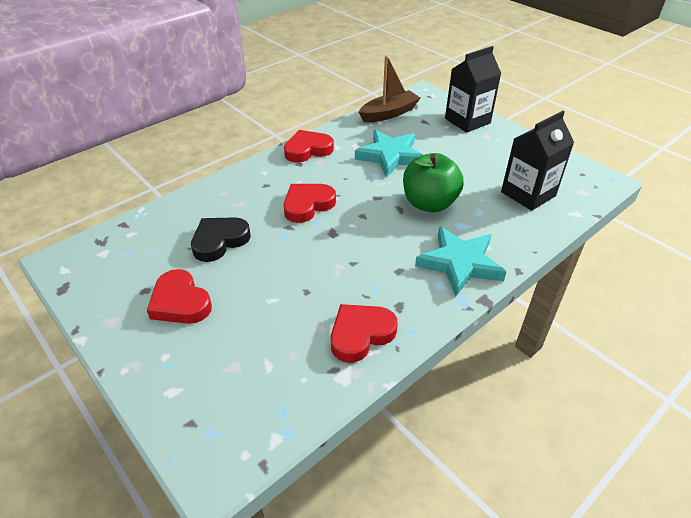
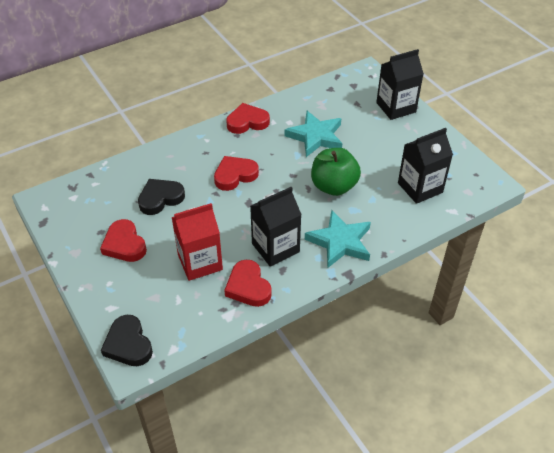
camera: 10 degrees right, 5 degrees up
(206, 443) = (128, 344): none -> black heart
(288, 311) = (200, 262): none -> red carton
(360, 334) = (248, 287): red heart -> red heart turned 90 degrees counterclockwise
(382, 280) = (275, 248): none -> black carton
(389, 113) = (328, 91): brown boat -> none

